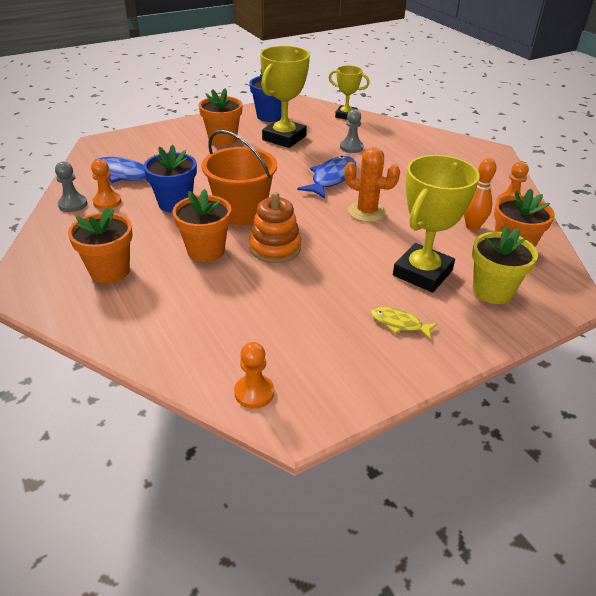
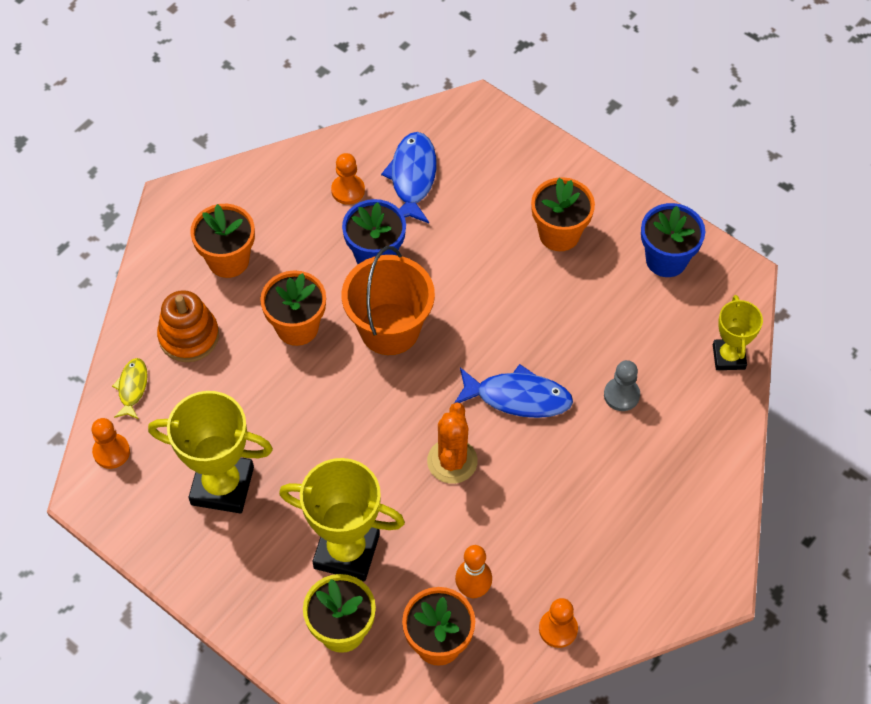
camera: 70 degrees right, 20 degrees up
(73, 204) = (328, 162): grey pawn -> none
(275, 248) = (331, 390): orange stacking toy -> orange stacking toy (189, 336)
(284, 138) = (605, 303): yellow trophy -> yellow trophy (222, 486)
(399, 323) = (248, 546): yellow fish -> yellow fish (132, 388)

